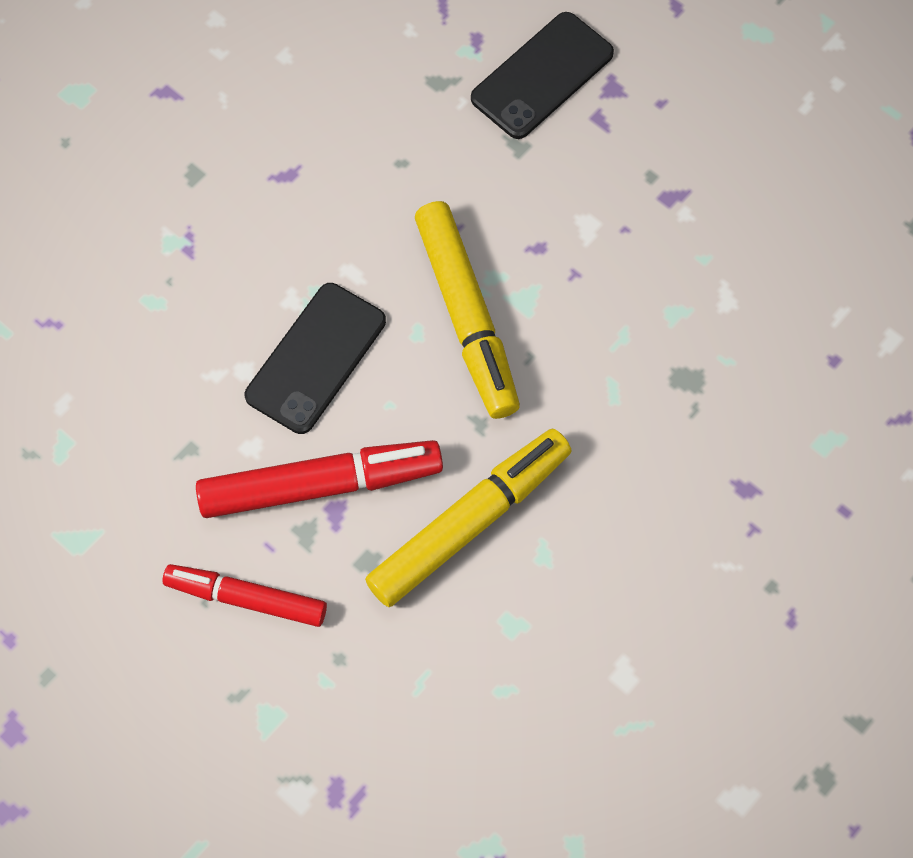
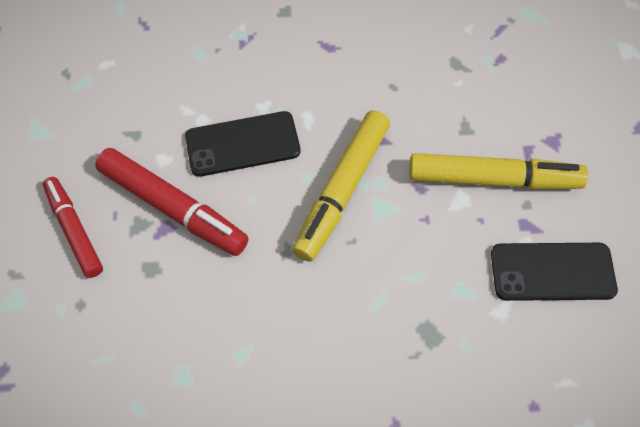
camera: 45 degrees right, 5 degrees down
(469, 523) = (223, 298): yellow marker -> yellow marker (493, 179)
(542, 76) = (518, 104): black phone -> black phone (552, 272)

